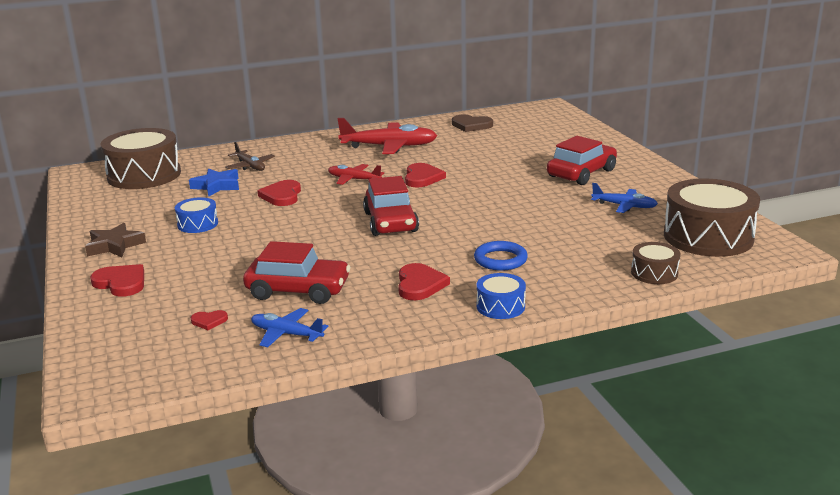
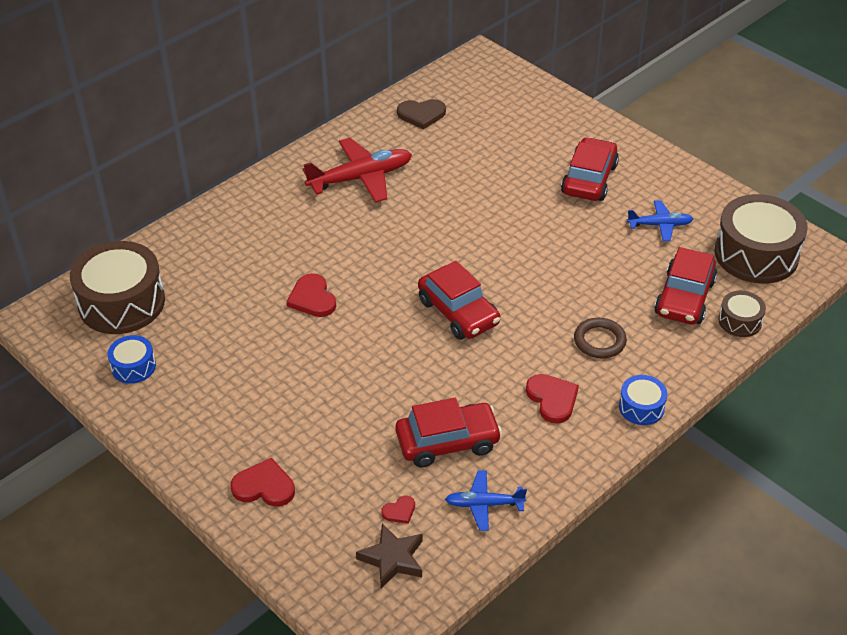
camera: 25 degrees left, 20 degrees up
(114, 245) = (203, 433): brown star -> brown star (392, 559)
(198, 224) = (262, 372): blue drum -> blue drum (133, 367)
(217, 186) = (225, 300): blue star -> none
(250, 166) = (232, 254): brown plane -> none
(354, 179) = (367, 249): red plane -> none
(422, 178) = (437, 227): red heart -> none
(500, 260) = (599, 341): blue ring -> brown ring
(609, 250) = (684, 298): none -> red car

